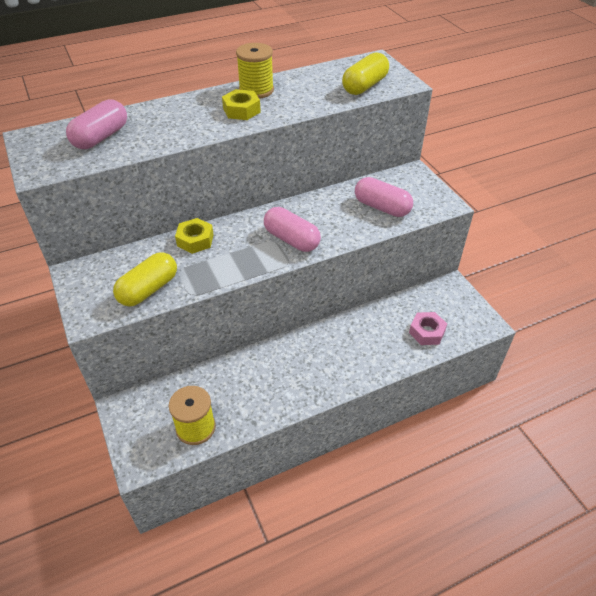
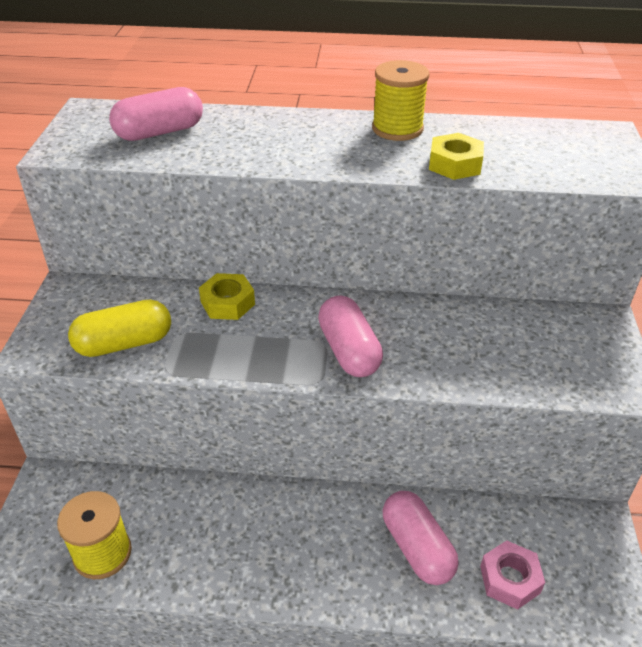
camera: 30 degrees right, 5 degrees down
(241, 110) = (354, 149): yellow nut -> yellow nut (455, 164)
(364, 86) = (559, 165): yellow capsule -> none
(382, 207) = (515, 355): pink capsule -> pink capsule (417, 548)

